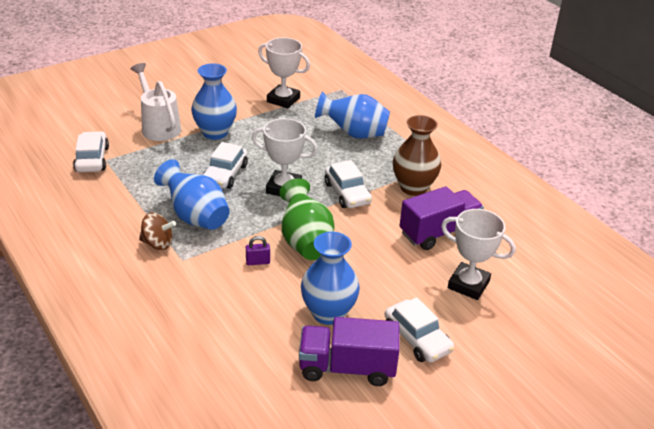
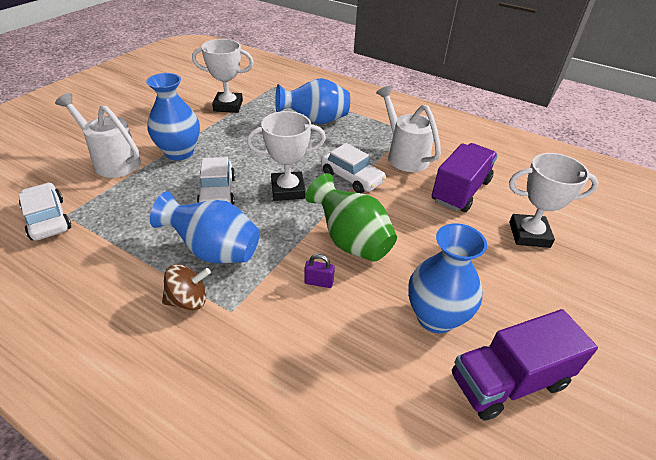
camera: 25 degrees left, 5 degrees up
(258, 262) = (319, 282): purple padlock -> purple padlock turned 45 degrees clockwise
(413, 187) = (404, 155): brown vase -> white watering can
(417, 338) = (540, 312): white car -> none

